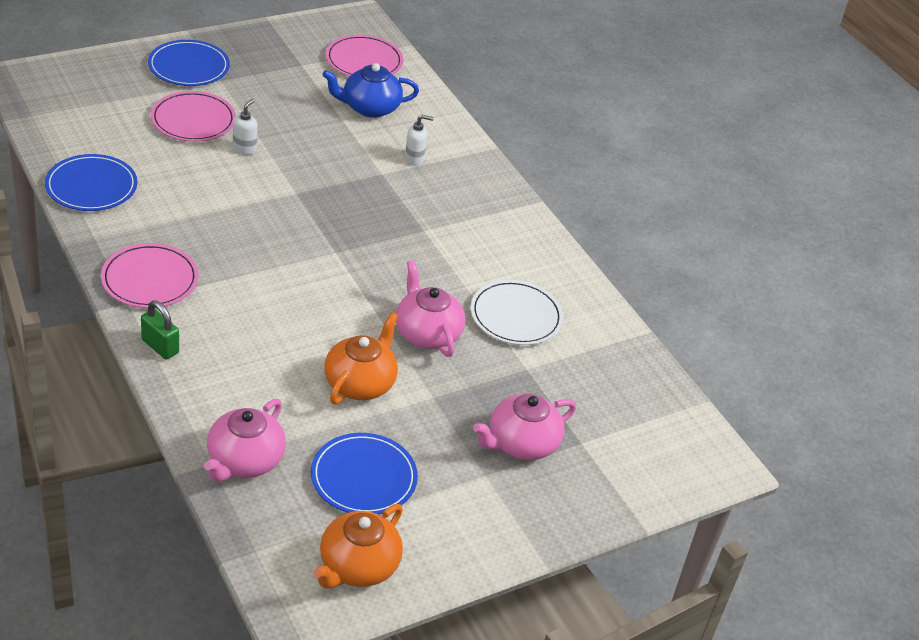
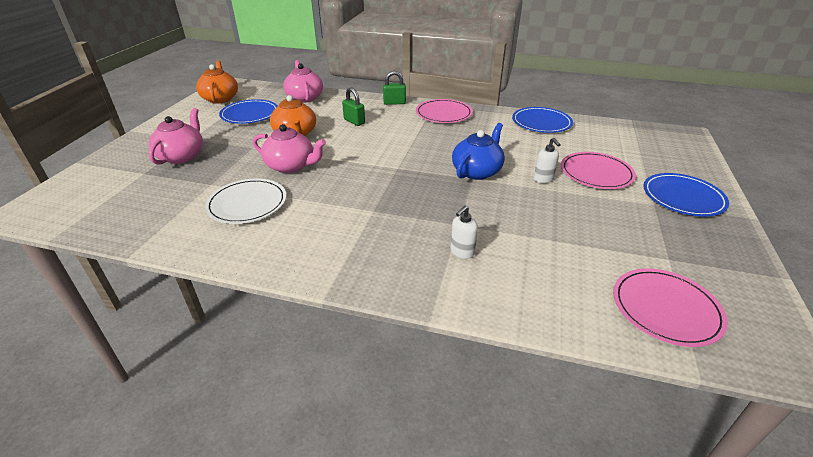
camera: 140 degrees right, 5 degrees down
(265, 351) = (354, 121): none -> green padlock
(369, 108) = (564, 266): blue teapot -> blue teapot (477, 171)

